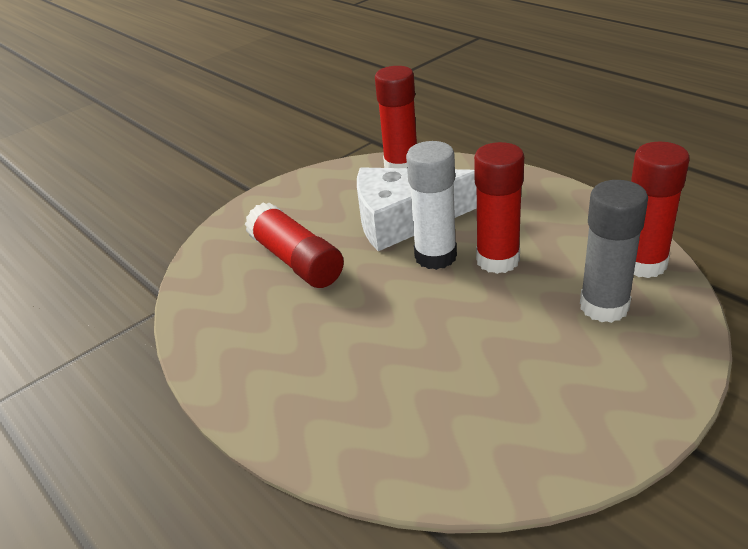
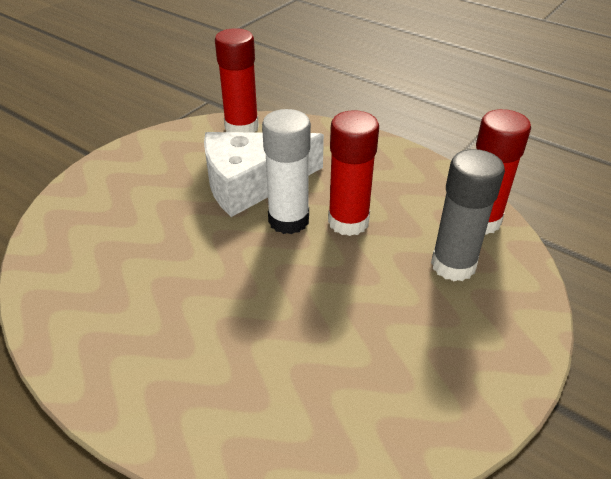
camera: 15 degrees left, 5 degrees up
(296, 260) = (148, 230): red glue stick -> none

